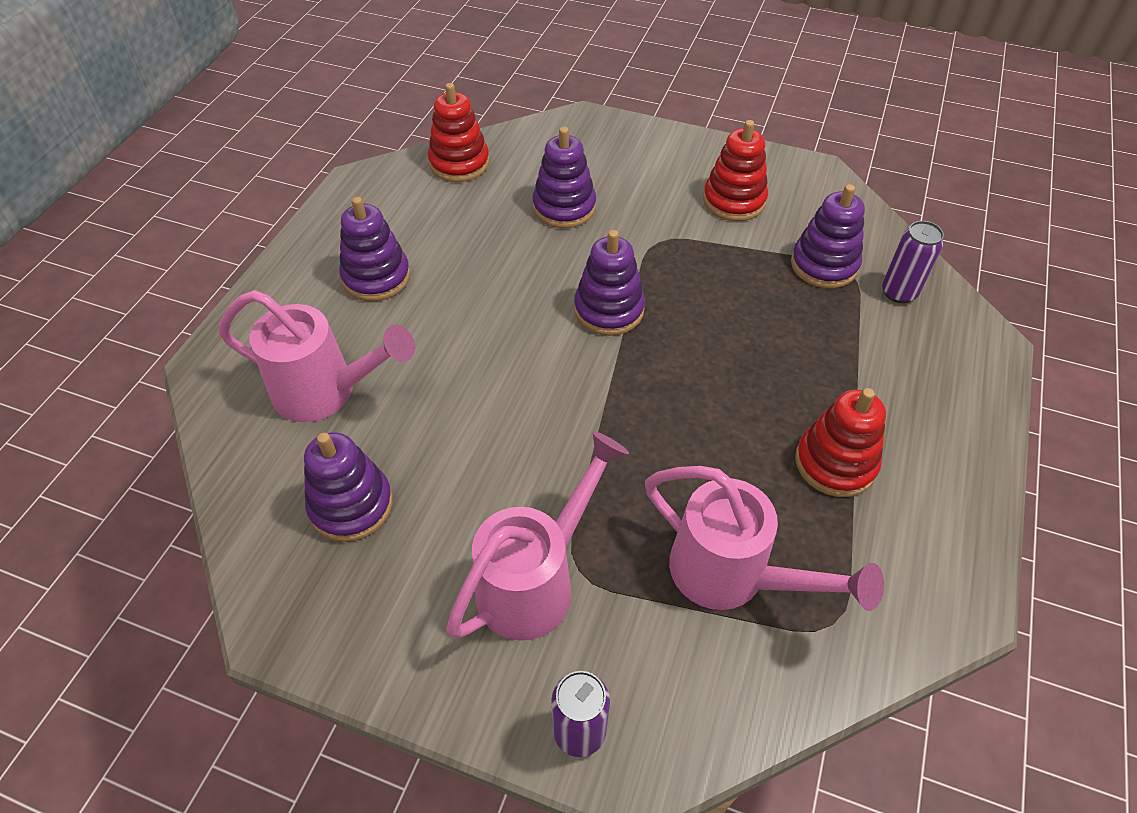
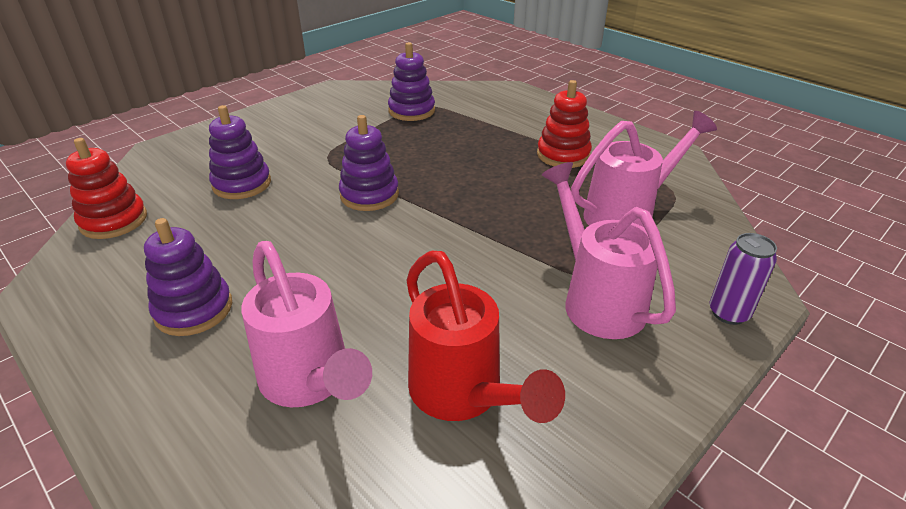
camera: 65 degrees left, 15 degrees down
(327, 393) = (310, 382): pink watering can -> pink watering can turned 105 degrees clockwise
(351, 505) = (463, 396): purple stacking toy -> red watering can
(734, 201) = (323, 120): red stacking toy -> none
(899, 292) = (455, 98): purple can -> none

